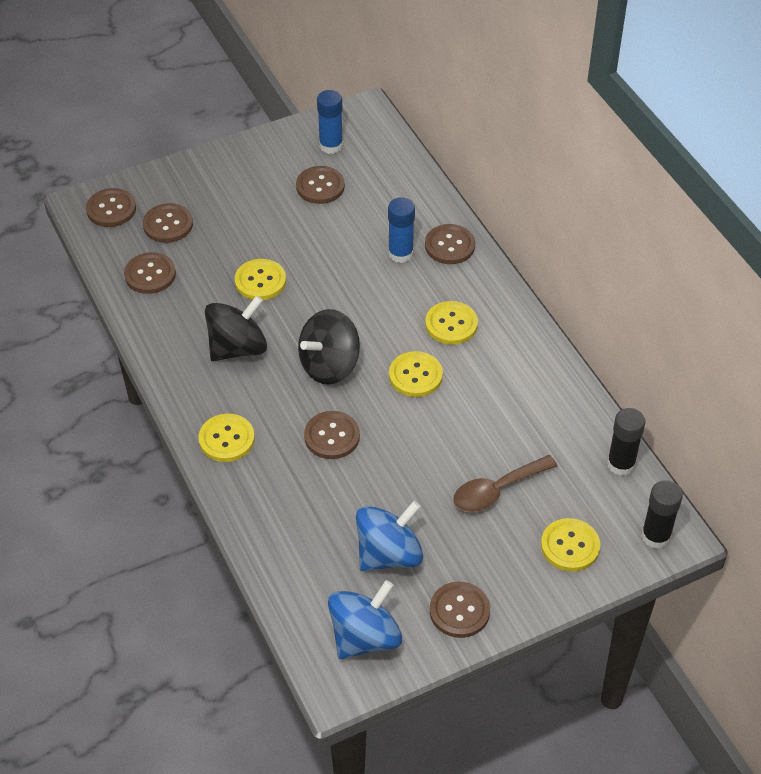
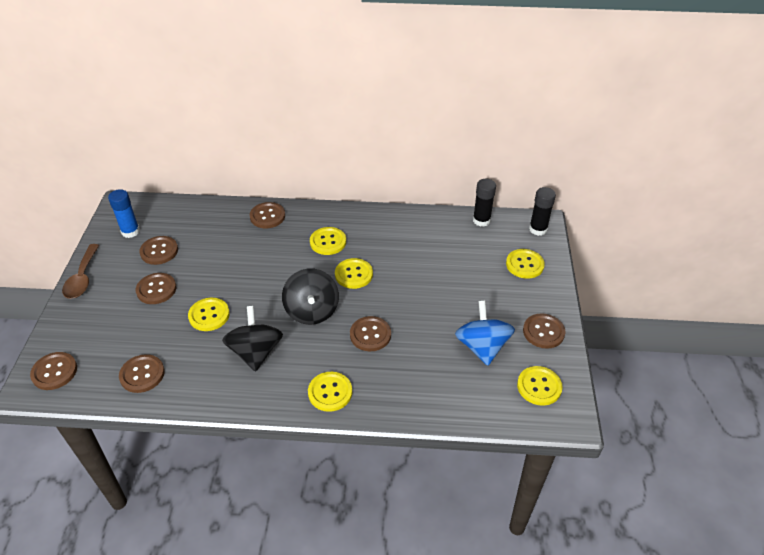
camera: 60 degrees left, 5 degrees down
(168, 224) = (106, 344): brown button -> brown button (156, 289)
(365, 637) = (539, 386): blue spinning top -> yellow button
(400, 253) = (252, 239): blue glue stick -> none
(496, 490) = (466, 277): brown spoon -> brown spoon (82, 278)

